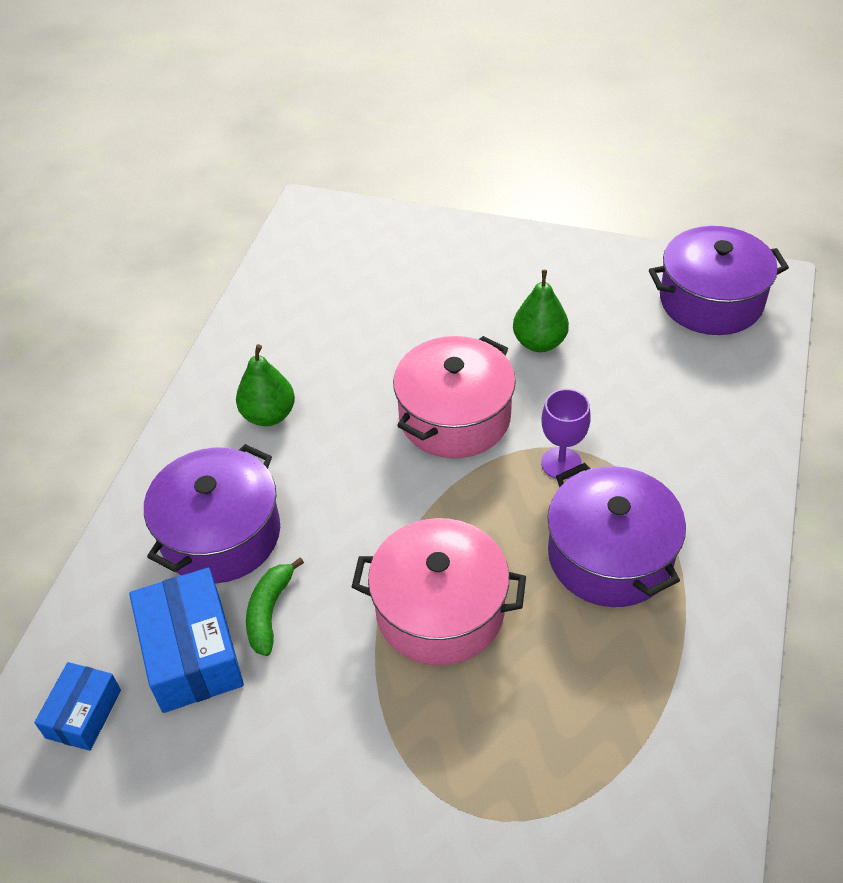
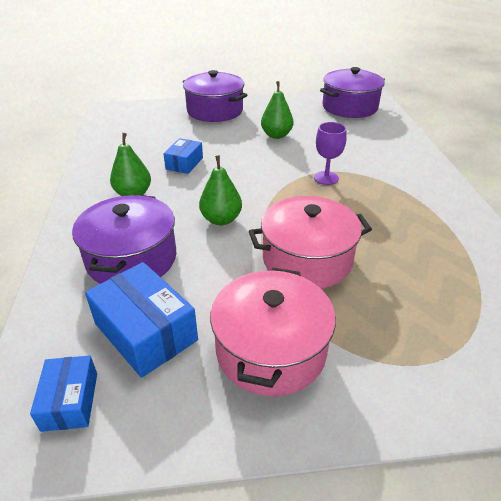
camera: 25 degrees left, 10 degrees down
(269, 612) = (192, 291): green banana -> none
(363, 501) = (221, 219): none -> green pear
(365, 370) = (184, 163): none -> blue box
(454, 417) = (251, 172): pink pot -> pink pot (271, 350)
(610, 556) = (385, 209): purple pot -> purple pot (215, 111)

